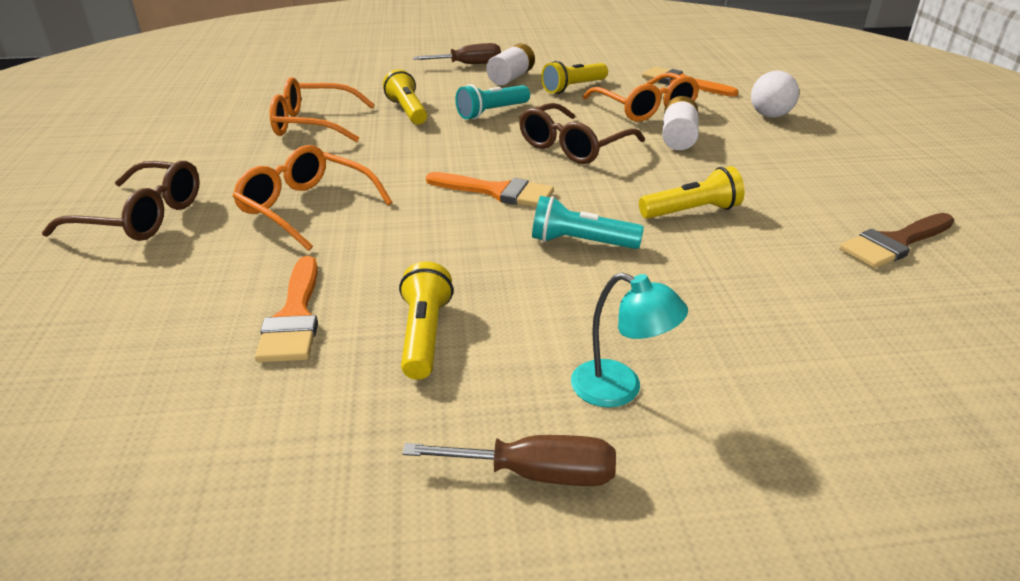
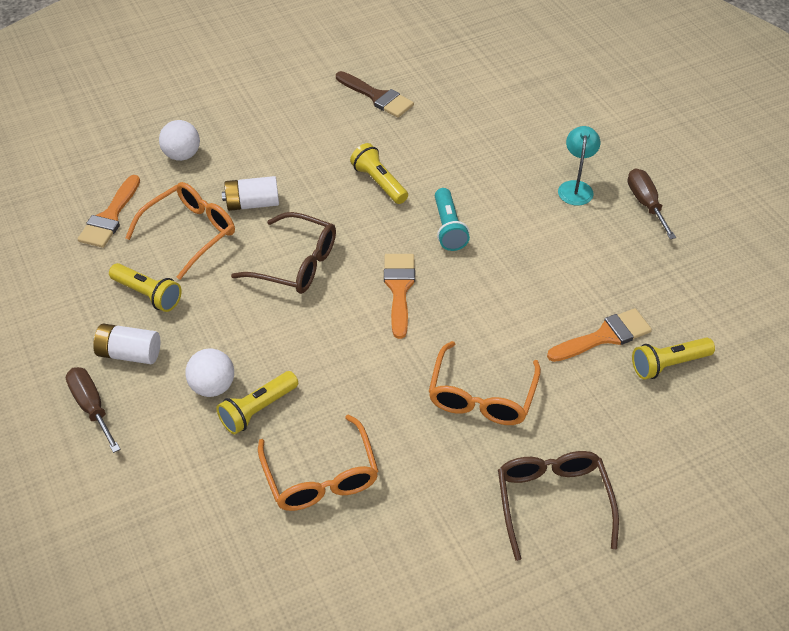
camera: 110 degrees left, 15 degrees up
(424, 335) = (583, 271): yellow flashlight -> yellow flashlight (668, 364)
(449, 99) = (213, 386): none -> white ball
(491, 112) = (238, 340): turquoise flashlight -> none

